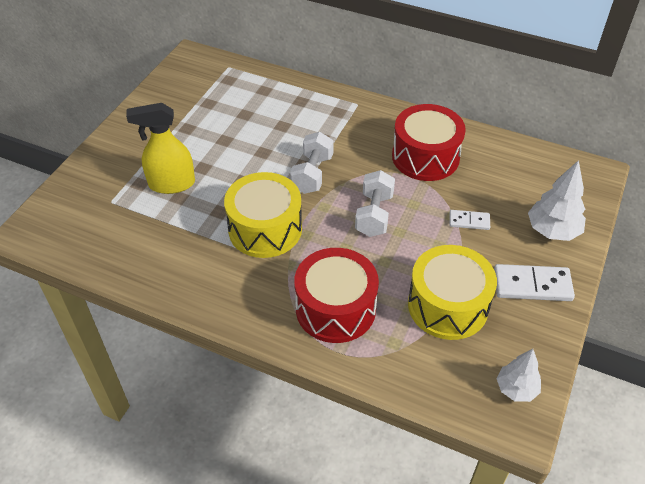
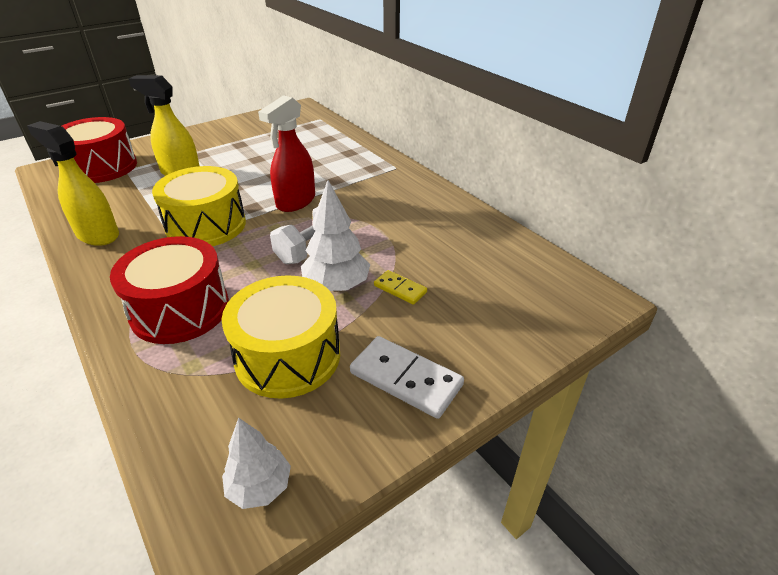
camera: 30 degrees right, 10 degrees down
(181, 278) = (97, 235): none -> yellow spray bottle
(312, 174) = (295, 202): white dumbbell -> red spray bottle
(425, 157) = (415, 222): red drum -> red drum (102, 167)
(469, 221) = (400, 289): white domino -> yellow domino
(552, 231) = (488, 334): white tree -> white tree (337, 286)

